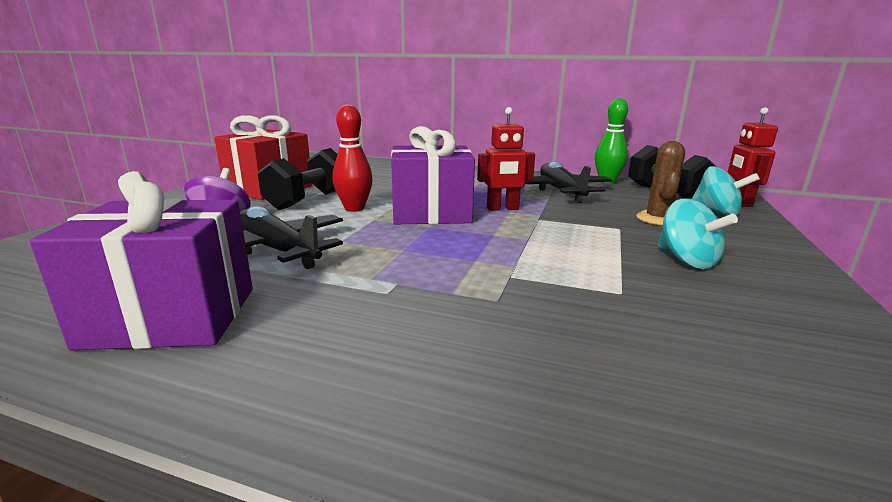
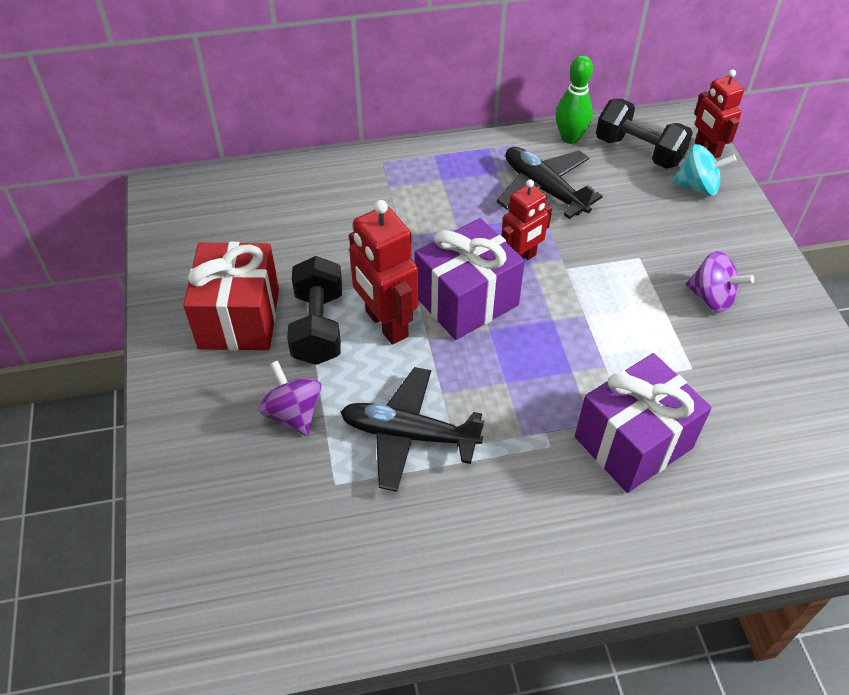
camera: 30 degrees left, 30 degrees up
(171, 317) = (444, 549): purple gift -> purple gift (633, 442)
(354, 208) = (386, 324): red bowling pin -> red robot
(658, 219) = (659, 223): brown cactus -> none
(686, 261) = (711, 298): turquoise spinning top -> purple spinning top

